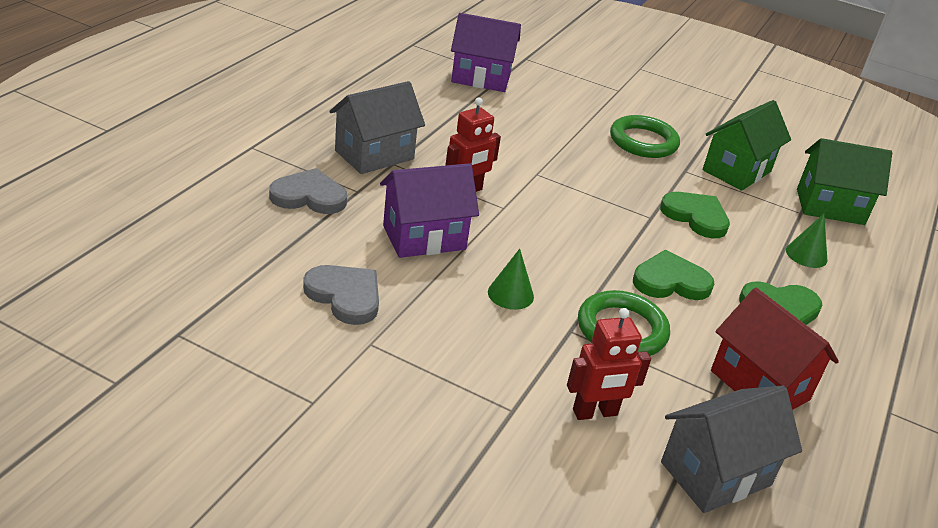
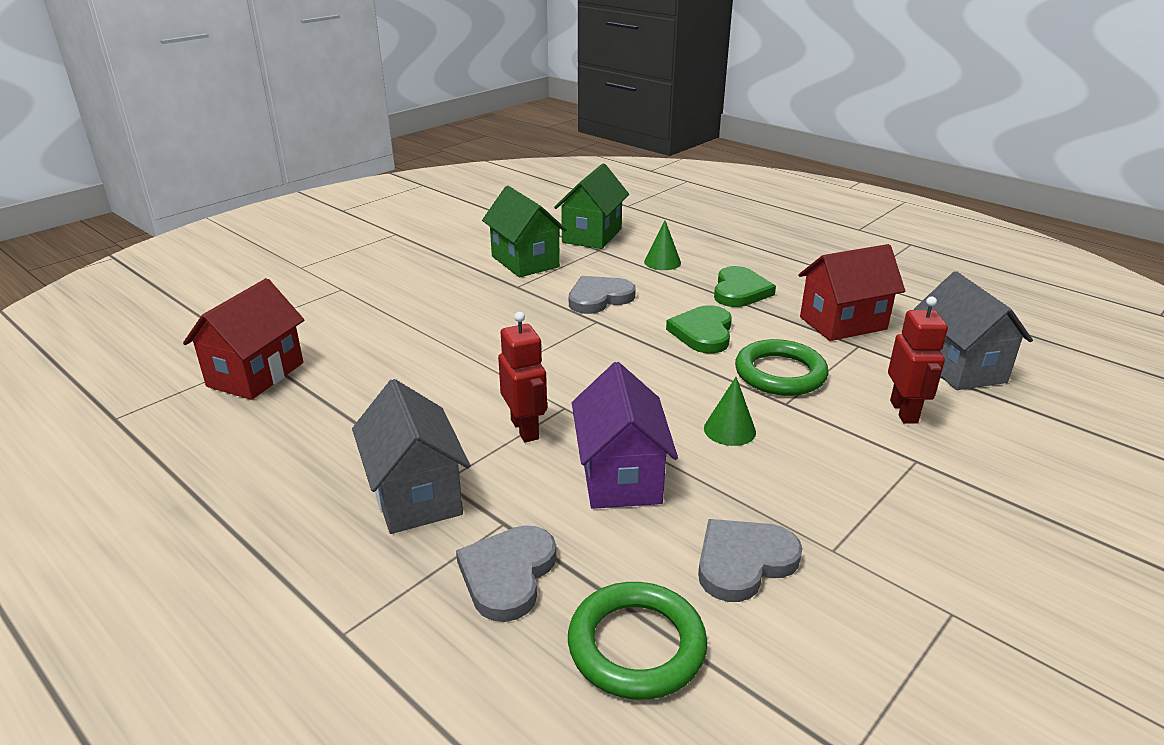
camera: 70 degrees left, 5 degrees down
(481, 78) = (256, 374): purple house -> red house
(643, 141) = (455, 296): green ring -> green ring (636, 645)
(696, 217) = (599, 298): green heart -> grey heart

